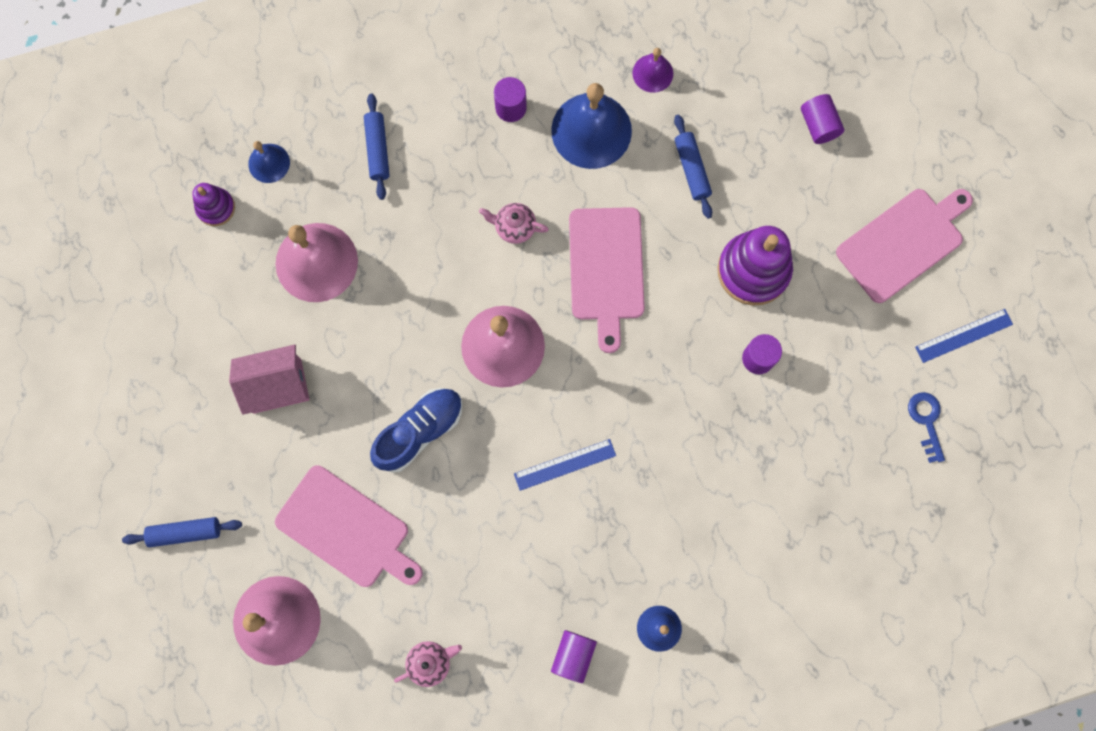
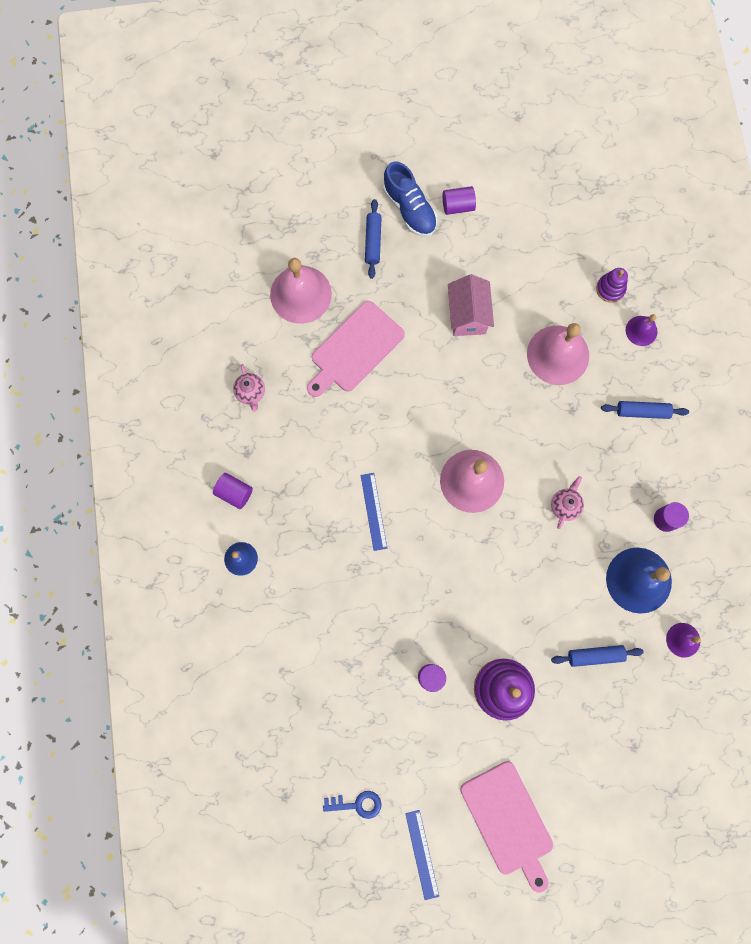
camera: 100 degrees right, 0 degrees up
(269, 163) = (641, 330): blue bell -> purple bell
(419, 431) = (417, 410): blue shoe -> blue shoe (409, 209)
(606, 269) = (521, 570): pink cutting board -> none
(818, 125) = (621, 772): purple cylinder -> purple cylinder (458, 206)

